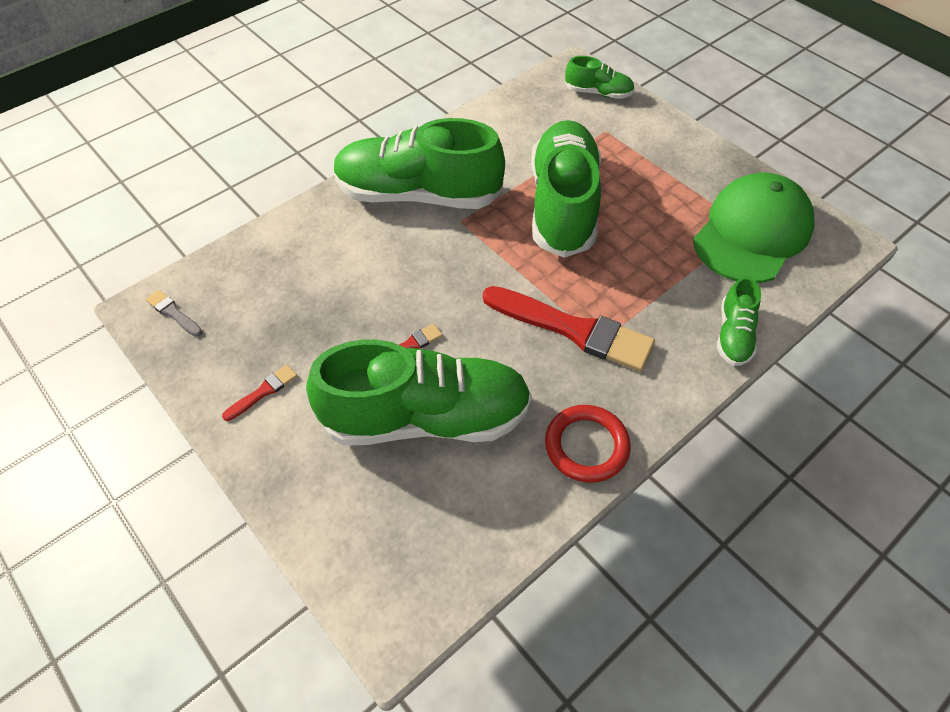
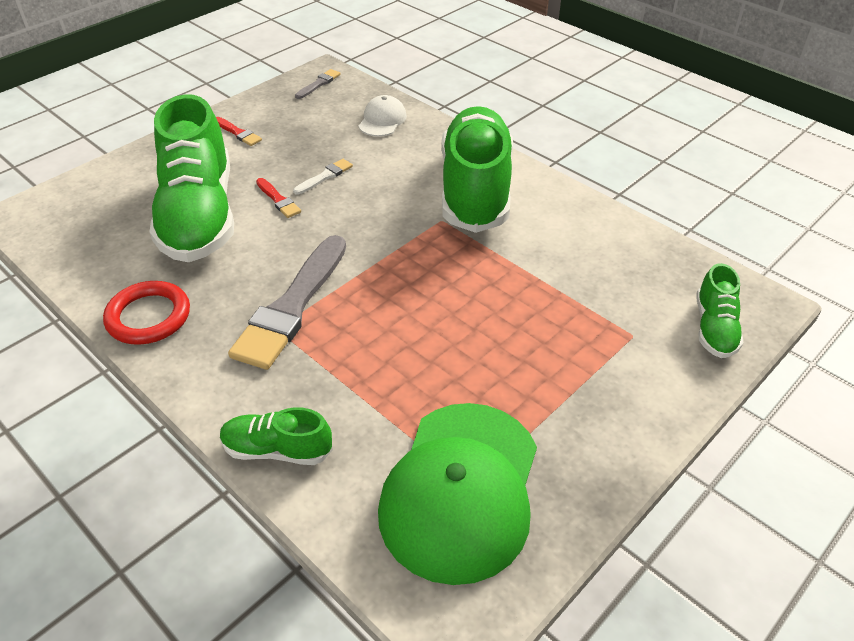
camera: 85 degrees right, 10 degrees down
(277, 256) = (382, 120): none -> white cap
(374, 306) = (325, 176): none -> white brush
(563, 205) = (480, 296): green shoe -> none
(573, 330) = (292, 306): red brush -> grey brush
(752, 233) = (460, 490): green cap -> green cap turned 75 degrees clockwise

